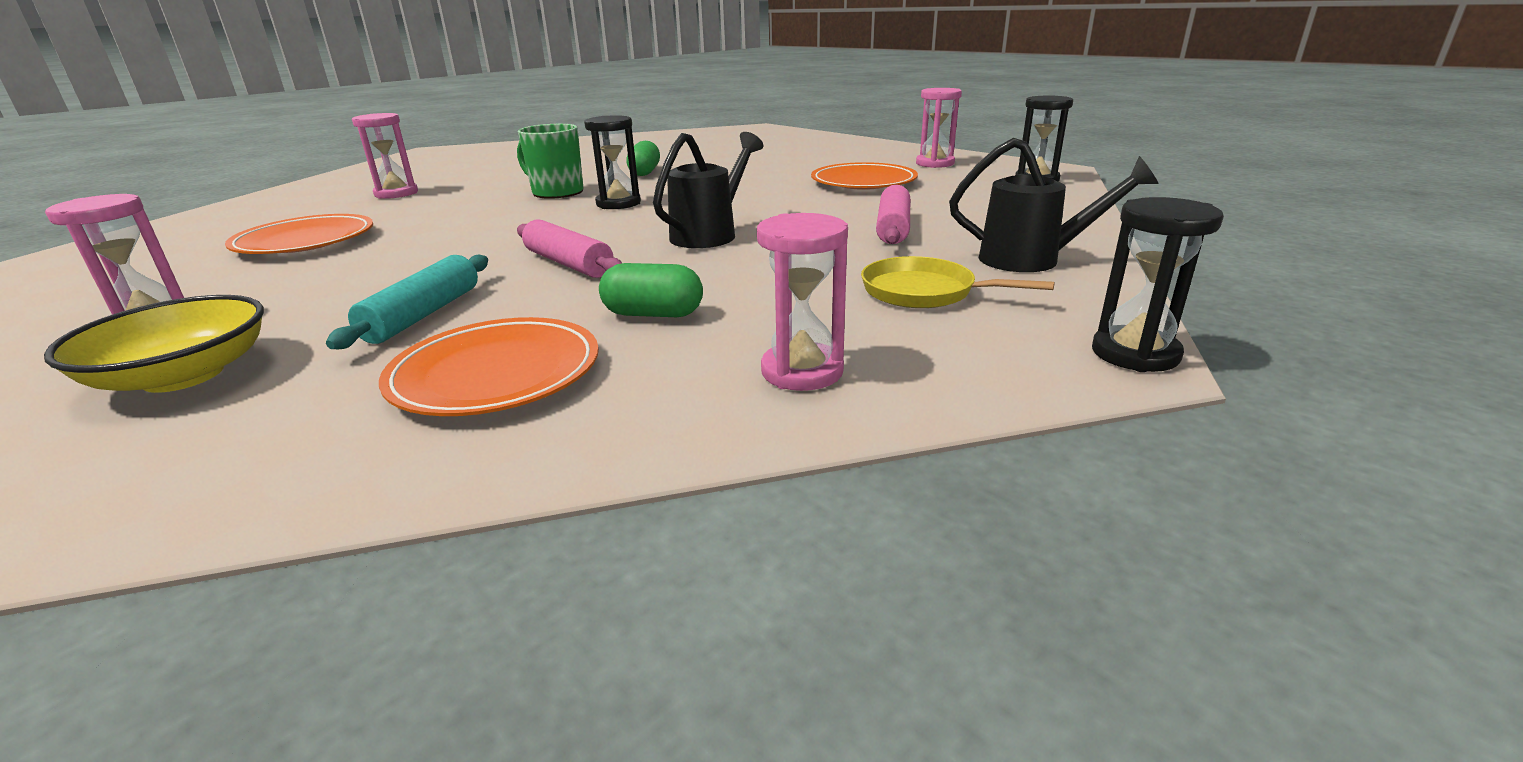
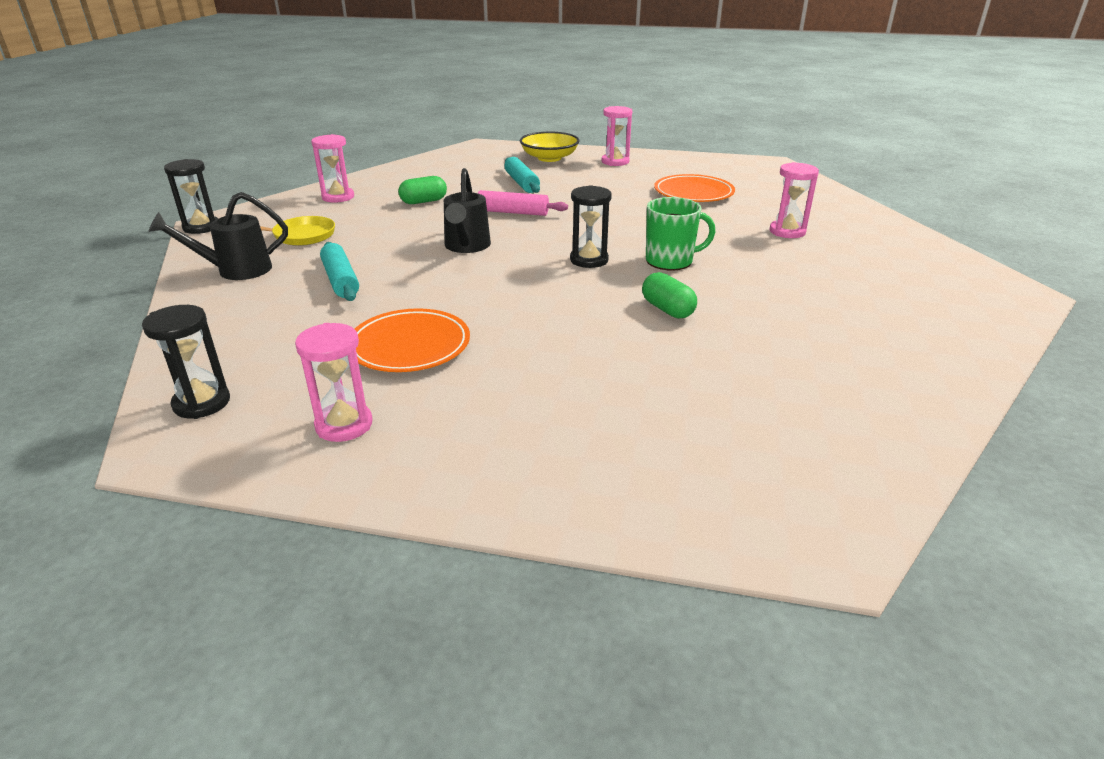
camera: 145 degrees right, 5 degrees up
(496, 374) = (447, 177): orange plate -> none
(893, 228) = (341, 280): pink rolling pin -> turquoise rolling pin

